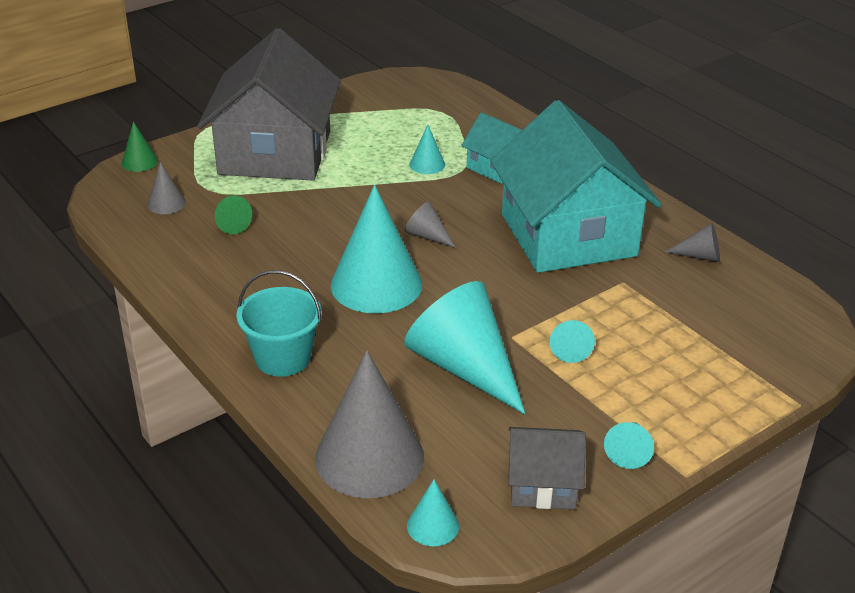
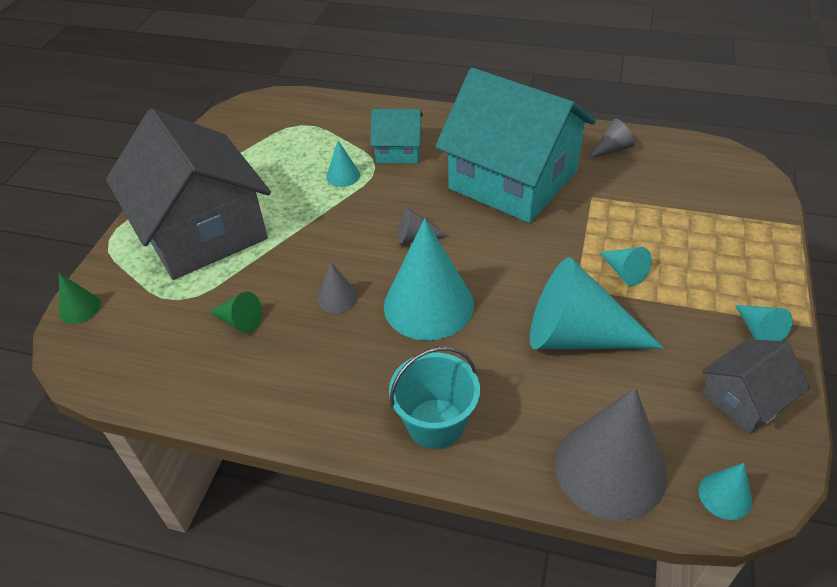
camera: 35 degrees left, 10 degrees up
(166, 203) = (155, 336): grey cone -> grey cone (337, 298)

